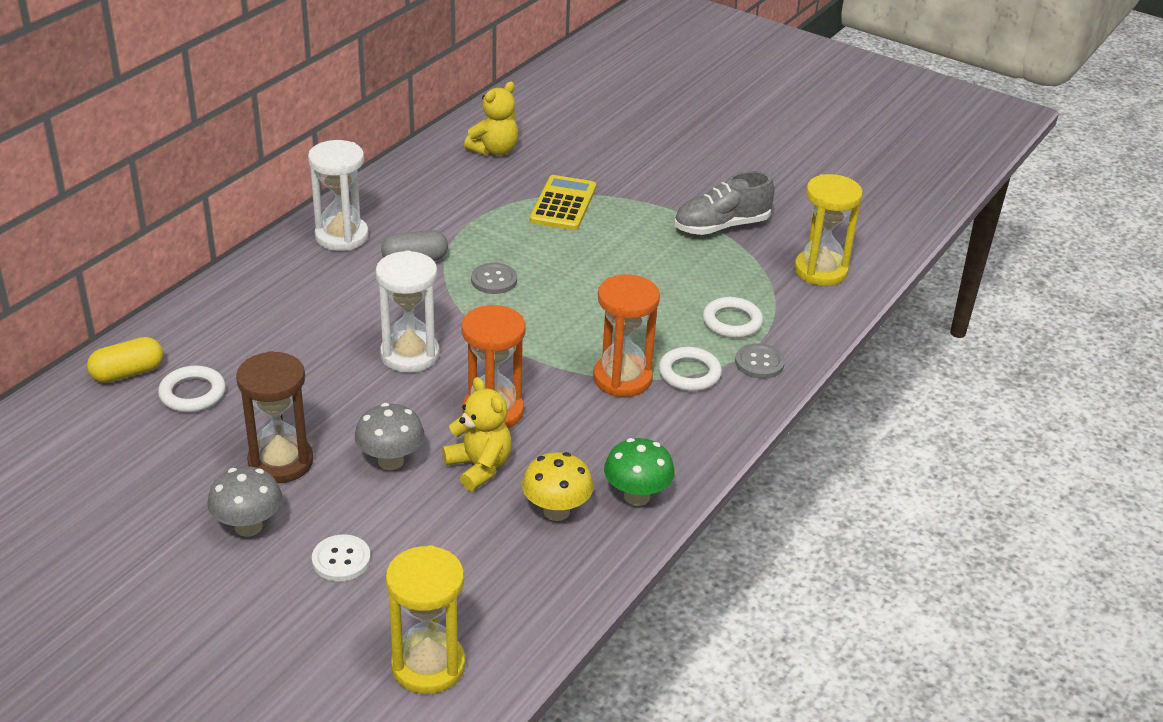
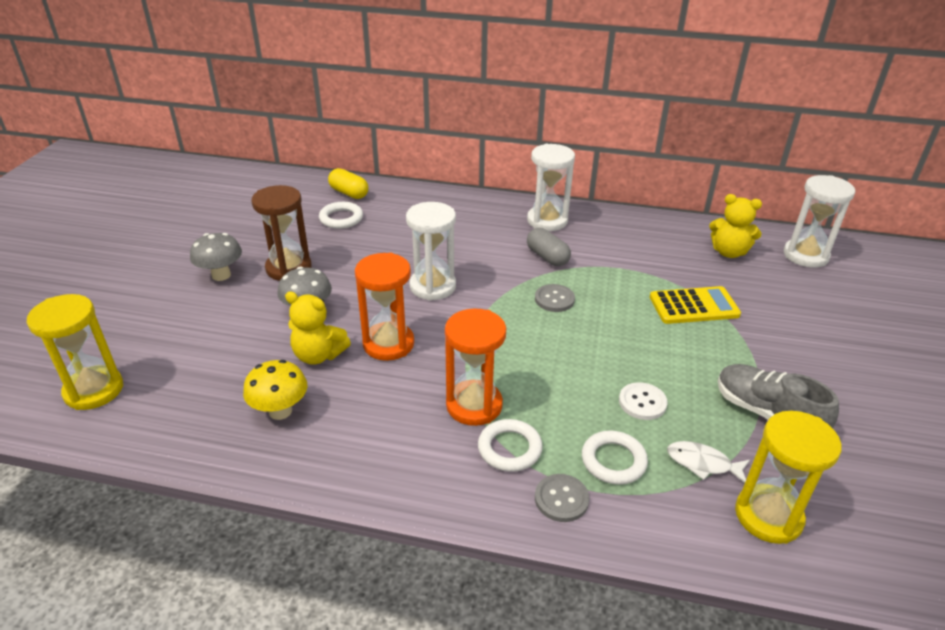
camera: 70 degrees right, 0 degrees up
(341, 560) = (197, 320): white button -> white button (642, 402)
(479, 467) = (318, 355): yellow teddy bear -> yellow teddy bear turned 75 degrees clockwise
(532, 113) = (805, 255): none -> white hourglass
(637, 496) = (316, 456): green mushroom -> none
(757, 279) = (702, 463): none -> white fish

